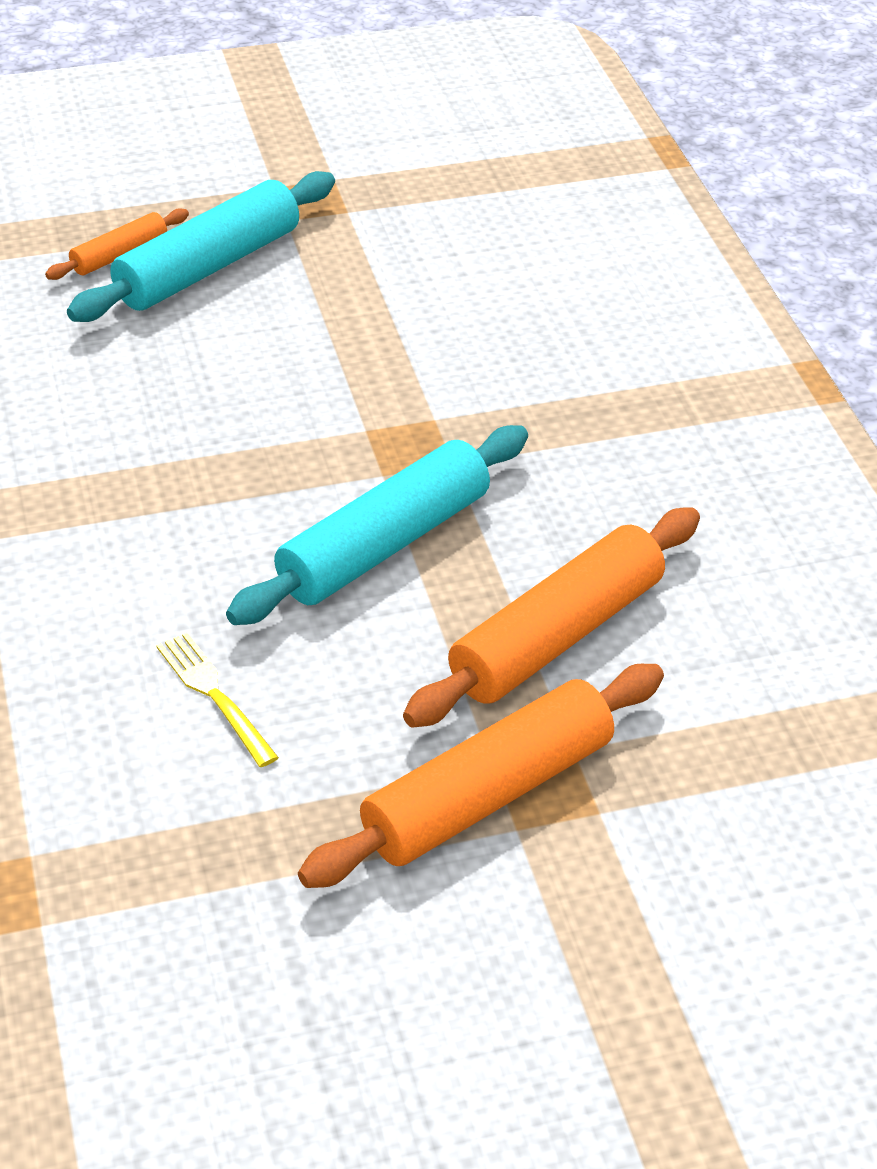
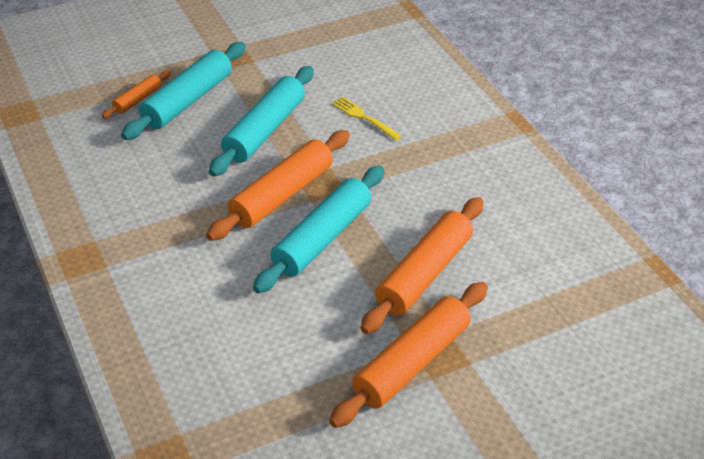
camera: 10 degrees left, 0 degrees up
(214, 695) = (255, 332): yellow fork -> yellow fork (364, 118)
(332, 337) = (264, 130): none -> turquoise rolling pin
(332, 457) = (282, 195): none -> orange rolling pin

